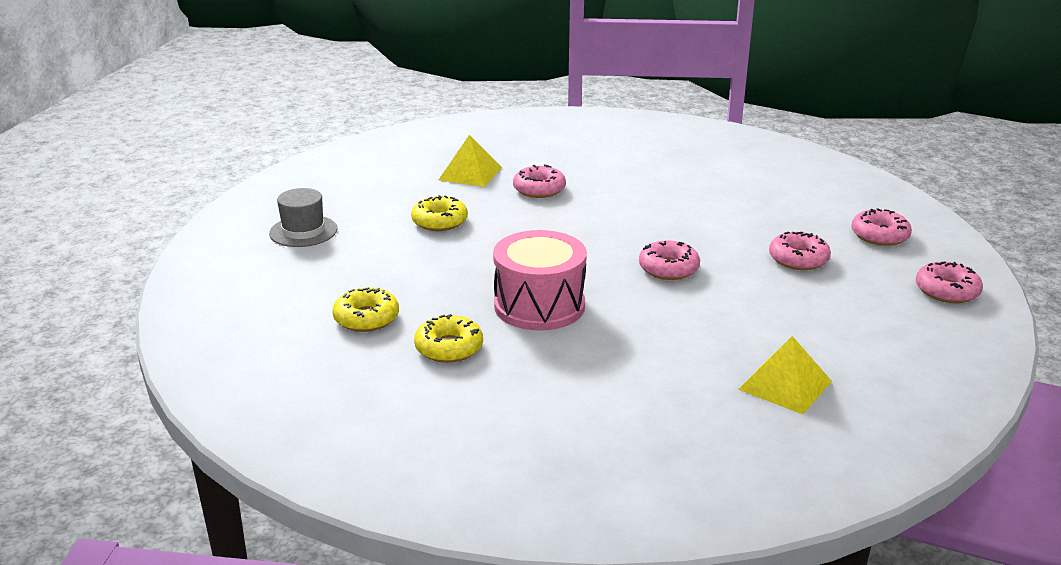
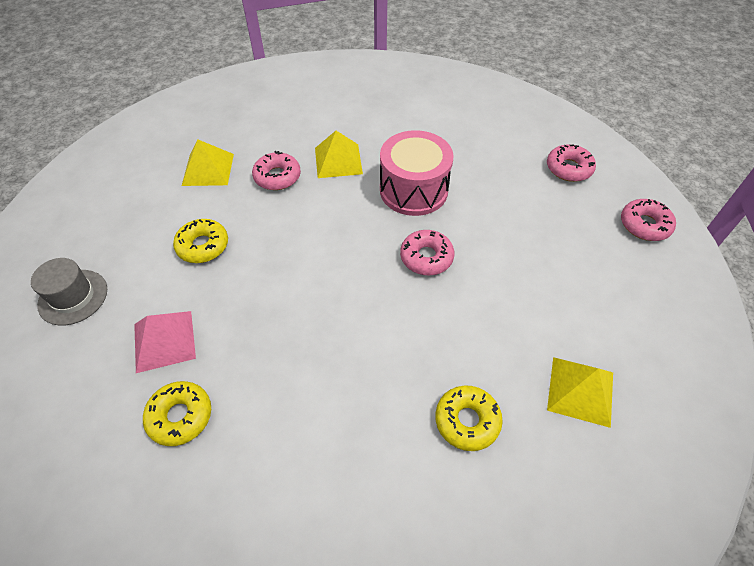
camera: 20 degrees left, 25 degrees up
(373, 272) = (164, 341): none -> pink pyramid
(449, 348) = (276, 436): yellow donut -> yellow donut (467, 421)
(539, 306) = (336, 344): pink drum -> pink drum (413, 190)
(611, 188) = (338, 160): none -> yellow pyramid
(798, 259) = (522, 215): pink donut -> none

